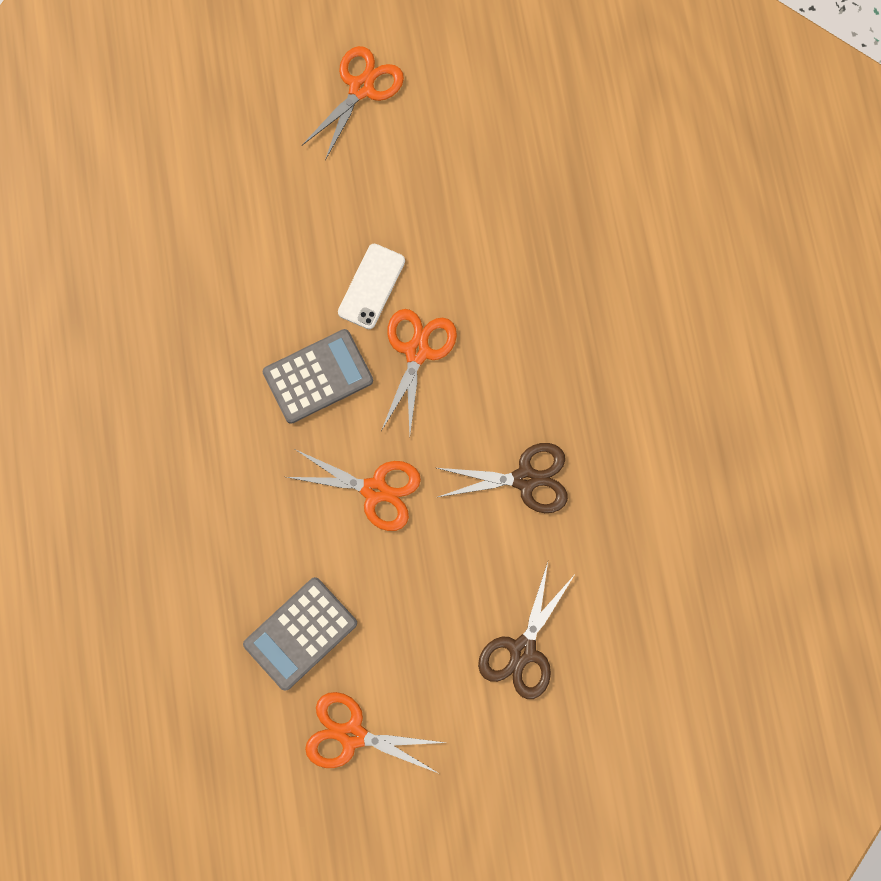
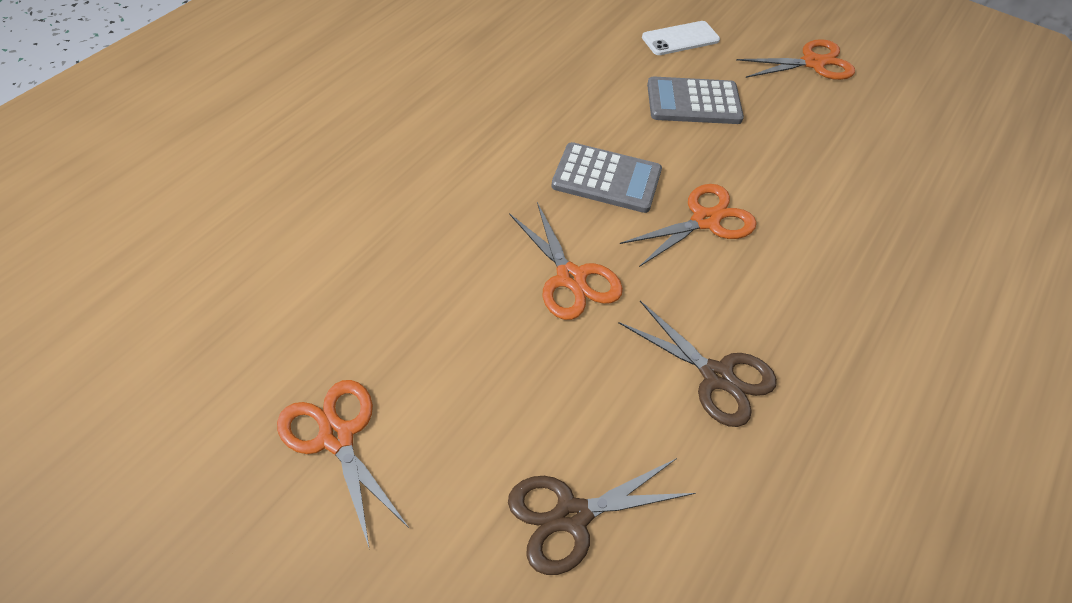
camera: 40 degrees right, 25 degrees down
(300, 633) = (392, 322): grey calculator -> grey calculator (693, 102)
(371, 286) = (708, 160): white phone -> white phone (680, 39)

